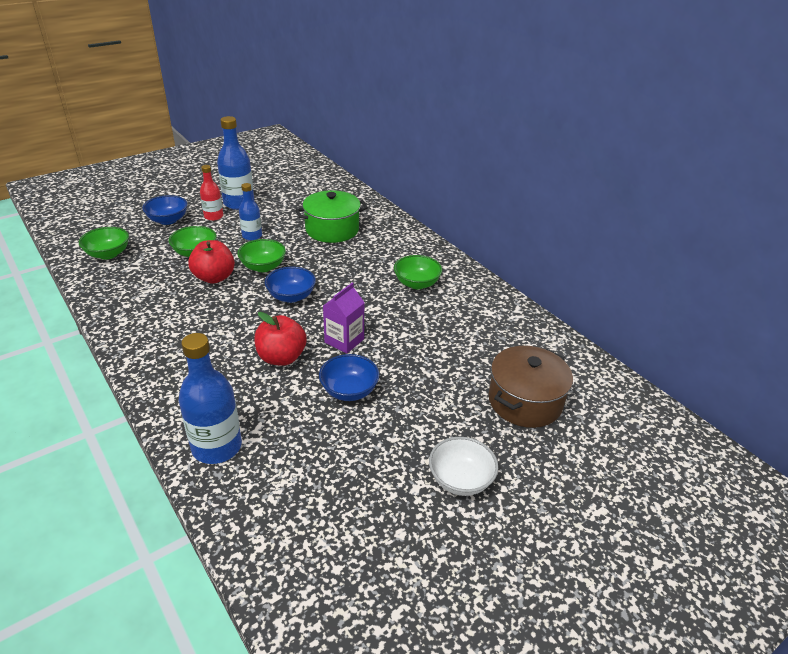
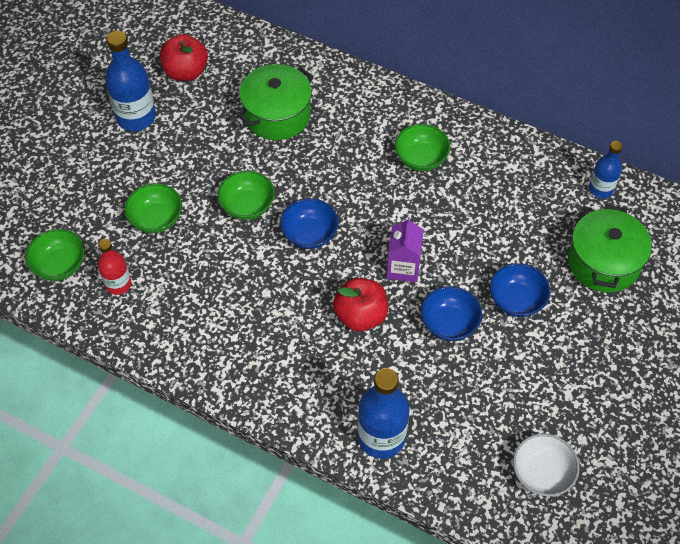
camera: 25 degrees left, 20 degrees up
(168, 220) = (77, 182): blue bowl -> blue bowl (516, 300)
(213, 216) = (125, 152): red bottle -> red bottle (118, 284)
(214, 277) = (208, 245): red apple -> red apple (186, 72)
(252, 236) = (196, 165): blue bottle -> blue bottle (601, 189)
(460, 480) = (597, 369): white bowl -> white bowl (542, 473)
(525, 401) = (603, 262): brown pot -> green pot

